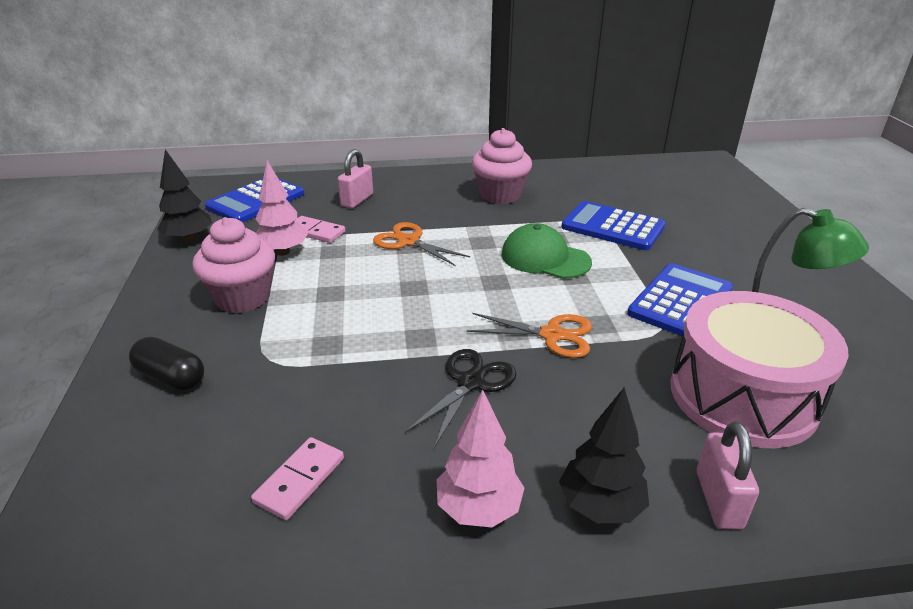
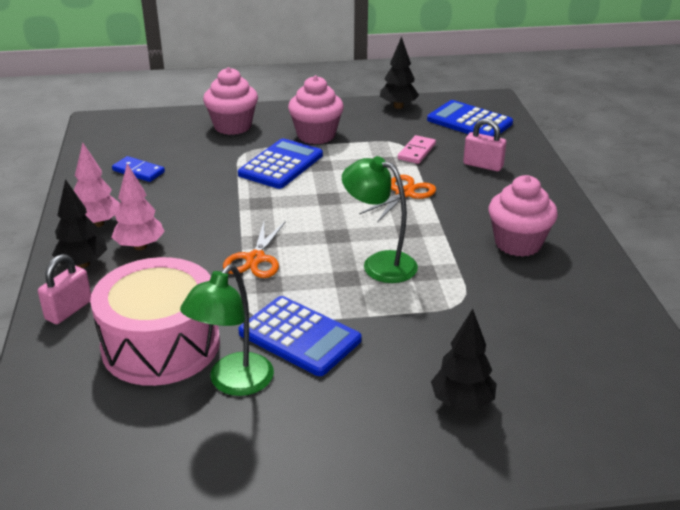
camera: 90 degrees right, 0 degrees up
(171, 377) = (232, 126): black capsule -> pink cupcake
(283, 252) = (381, 142): pink tree -> pink tree (140, 246)
(300, 480) = (138, 171): pink domino -> blue domino
(470, 383) = (205, 222): black scissors -> none
(545, 258) = (379, 264): green cap -> green lamp
(612, 227) = (453, 314): blue calculator -> blue calculator (281, 165)
(718, 499) = (69, 310): pink padlock -> pink padlock turned 60 degrees counterclockwise
(722, 229) = (462, 402): none -> black tree

